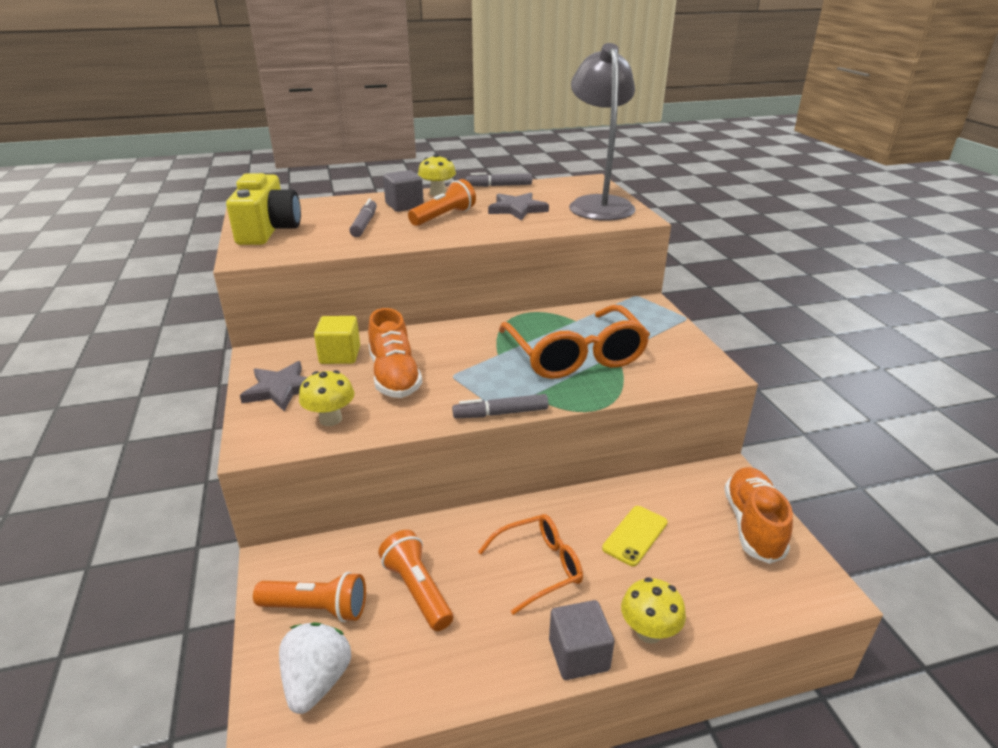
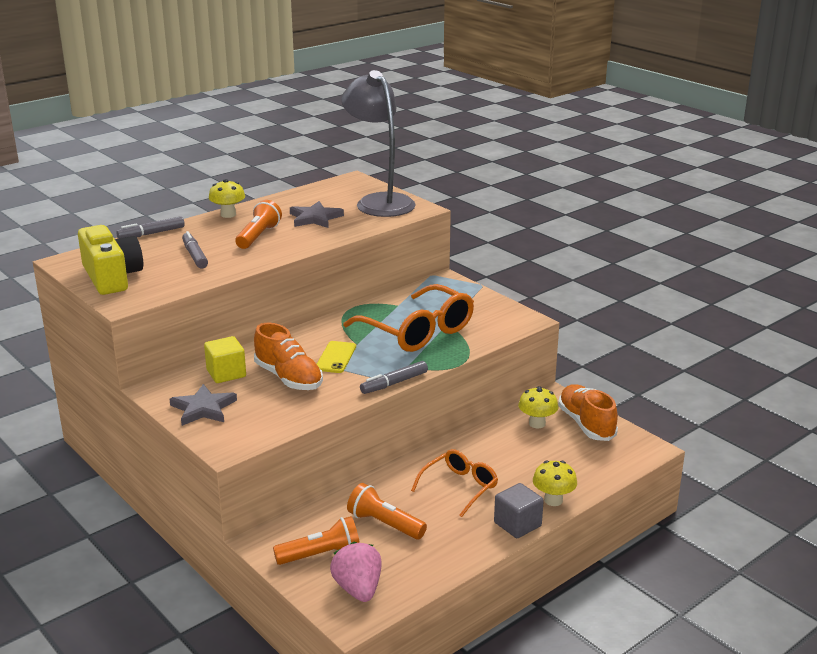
camera: 25 degrees left, 5 degrees down
(317, 681) = (358, 589): white strawberry -> pink strawberry
(330, 419) = (268, 418): yellow mushroom -> yellow mushroom (537, 423)
(404, 205) = (210, 232): grey cube -> none
(499, 186) = (277, 198): grey marker -> grey marker (151, 234)
(635, 535) = (512, 451): yellow phone -> yellow phone (336, 357)

